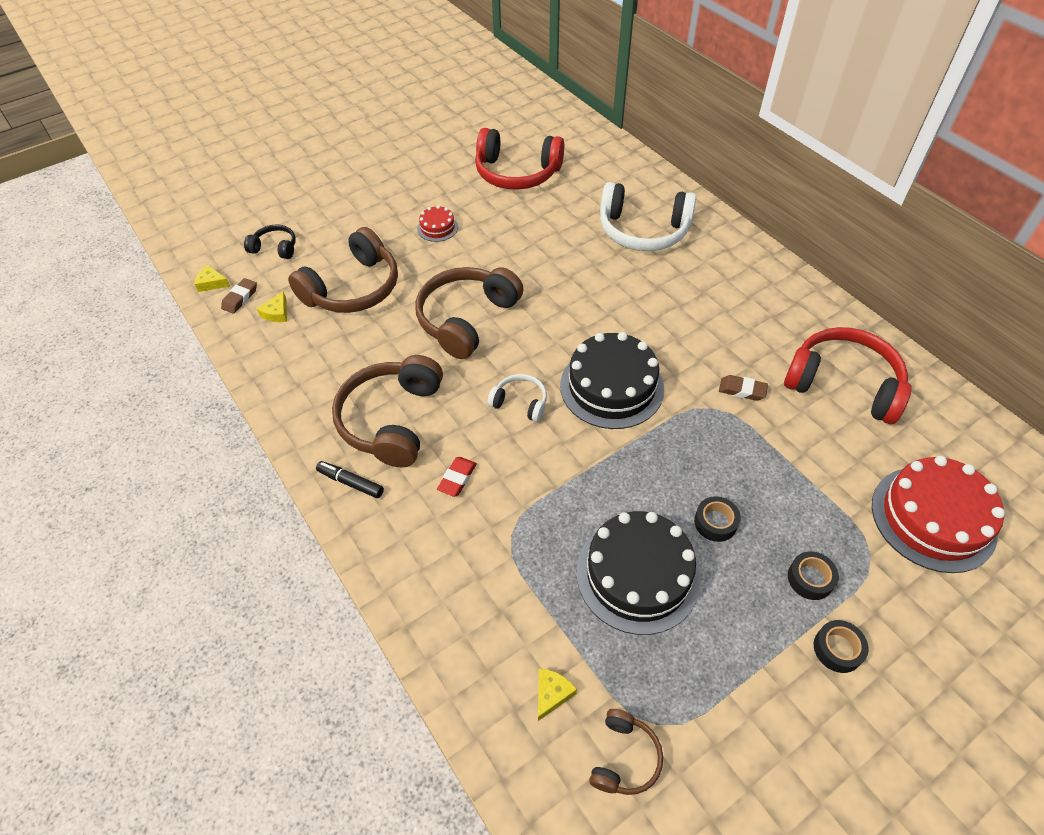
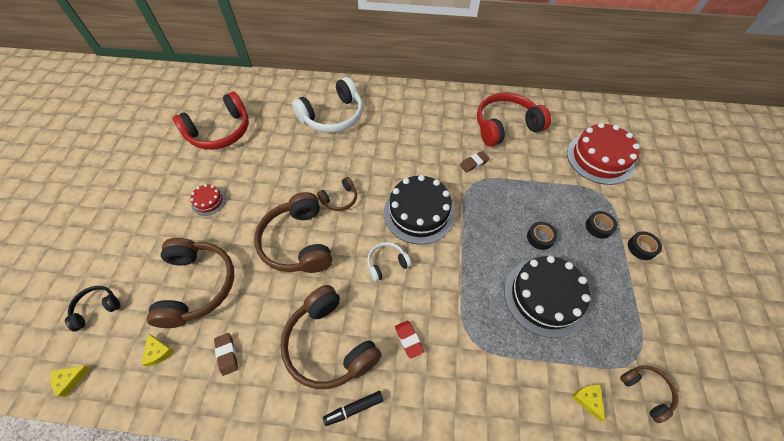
camera: 50 degrees left, 5 degrees up
(240, 298) = (112, 368): brown eraser -> brown eraser (227, 354)
(550, 312) = (340, 199): none -> brown headphones

